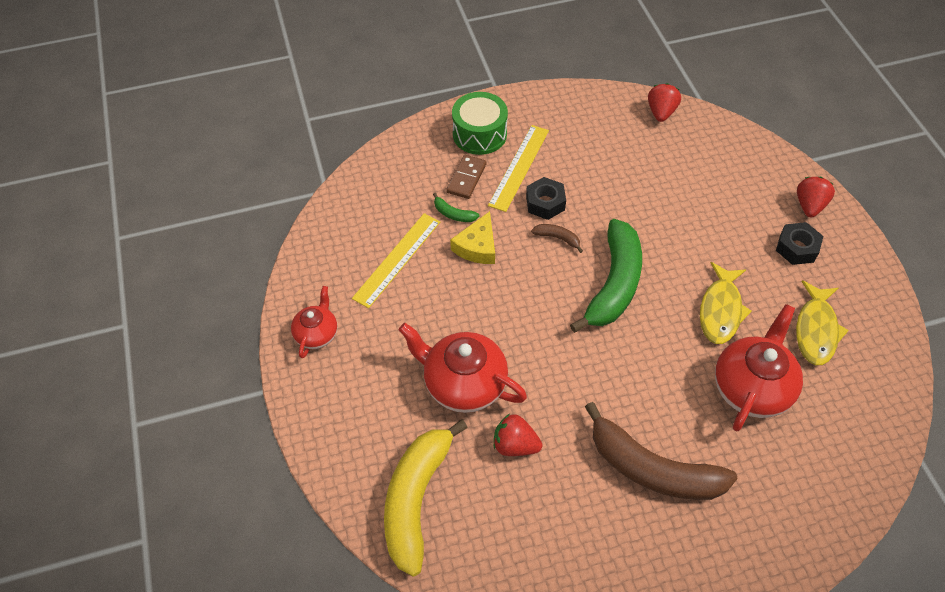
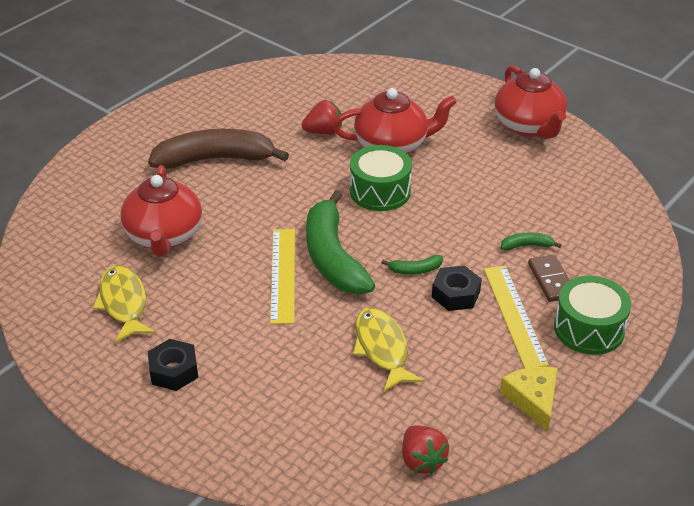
camera: 145 degrees right, 15 degrees down
(317, 334) = (529, 126): red teapot -> red teapot, size x1.74
(397, 259) = (531, 193): yellow ruler -> yellow ruler (282, 275)
(416, 499) = (363, 85): yellow banana -> none
(477, 246) = (477, 231): yellow cheese -> yellow cheese (533, 399)
(521, 332) = (380, 191): none -> green drum
(557, 238) = (415, 270): brown banana -> green banana
(720, 310) = (222, 280): yellow fish -> yellow fish (382, 349)
(809, 205) = (179, 426): red strawberry -> none

